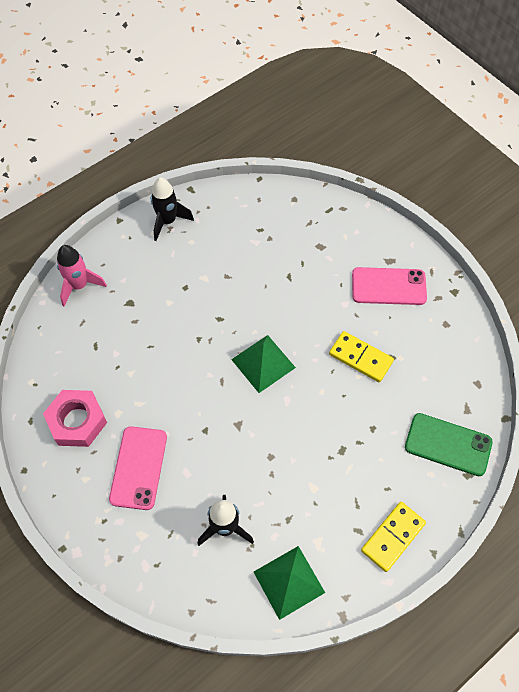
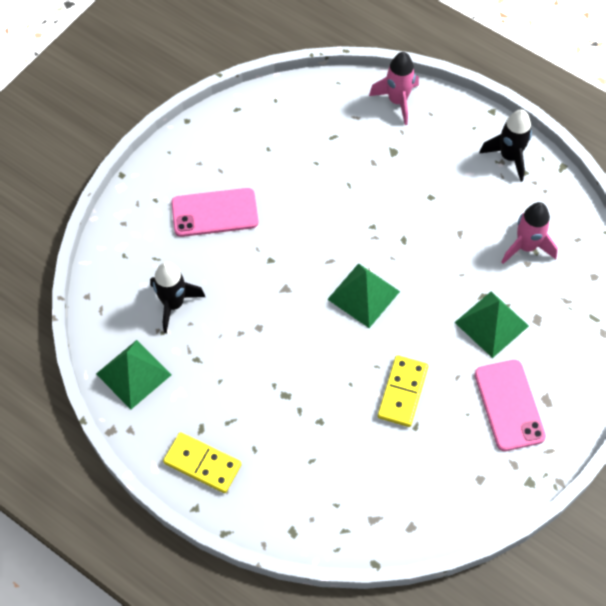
camera: 75 degrees right, 0 degrees up
(77, 421) = (247, 147): pink nut -> none
(254, 234) = (526, 246): none -> pink rocket
(316, 278) = (491, 324): none -> green pyramid
(448, 444) = (323, 504): green phone -> none

